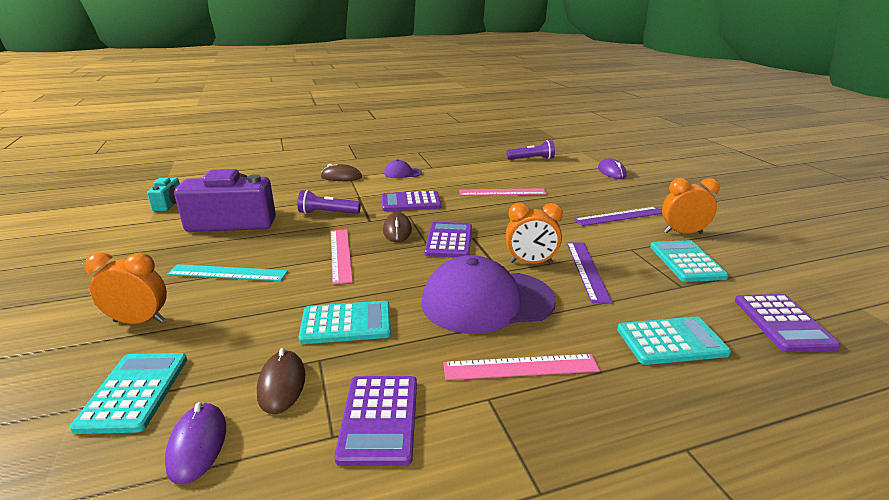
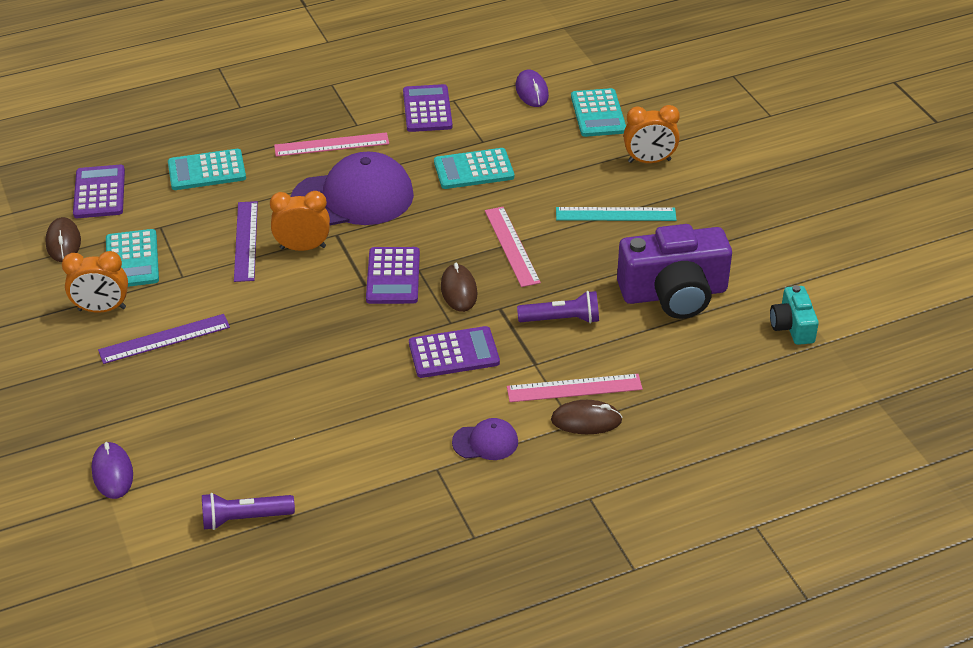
camera: 175 degrees right, 15 degrees up
(282, 384) = (501, 124): brown mouse -> brown mouse (63, 242)
(502, 192) = (317, 390): pink ruler -> pink ruler (574, 388)

